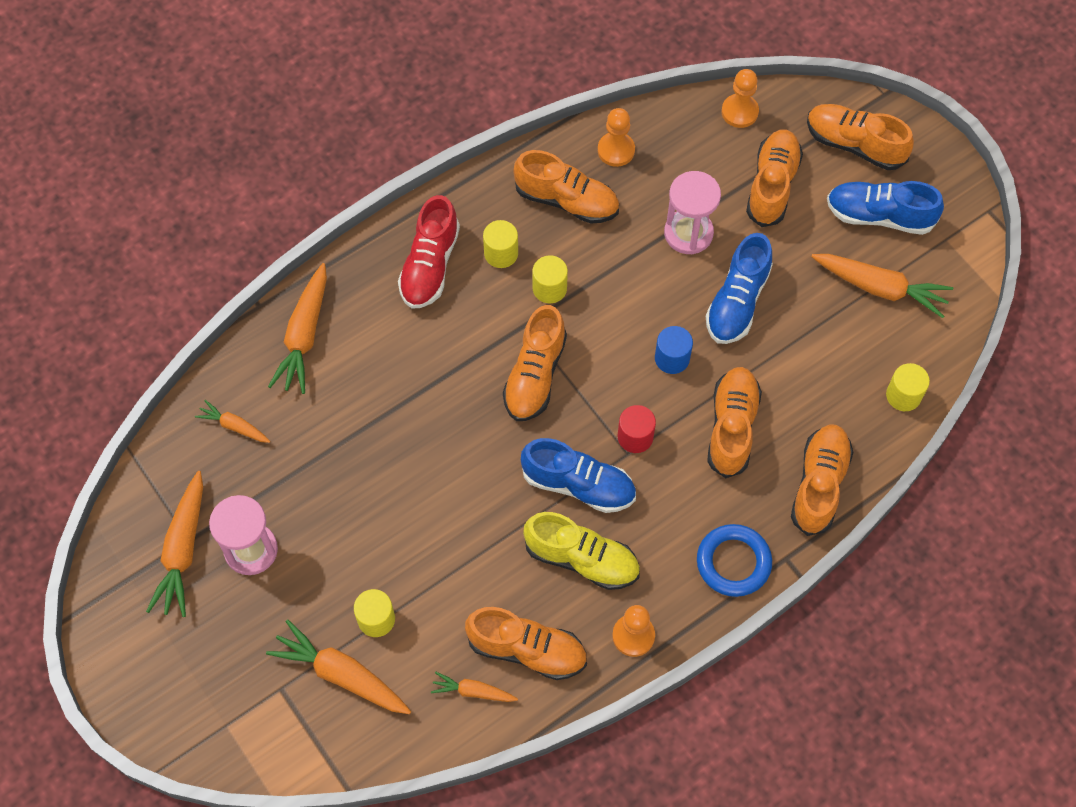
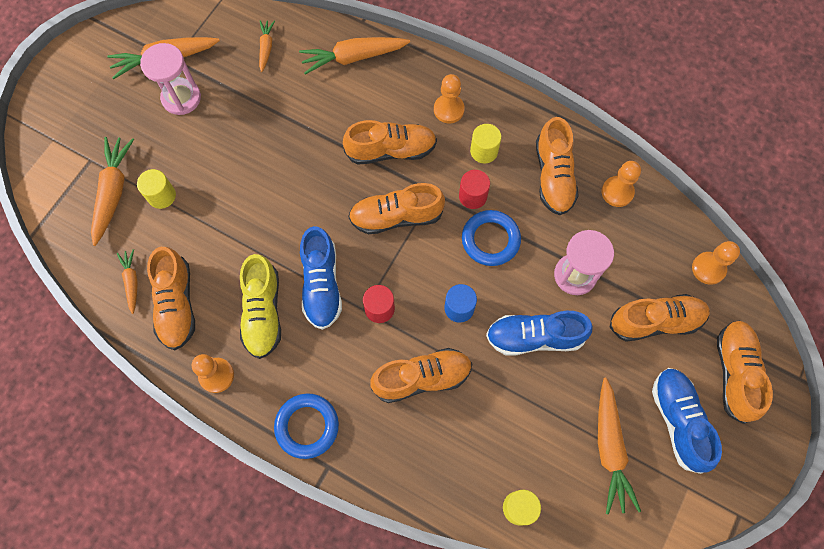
camera: 65 degrees right, 5 degrees up
(430, 265) = (448, 110): red shoe -> orange pawn
(549, 288) = (472, 196): yellow cylinder -> red cylinder
(609, 294) = (490, 240): none -> blue ring
(819, 484) = (404, 468): orange shoe -> orange shoe (391, 150)

